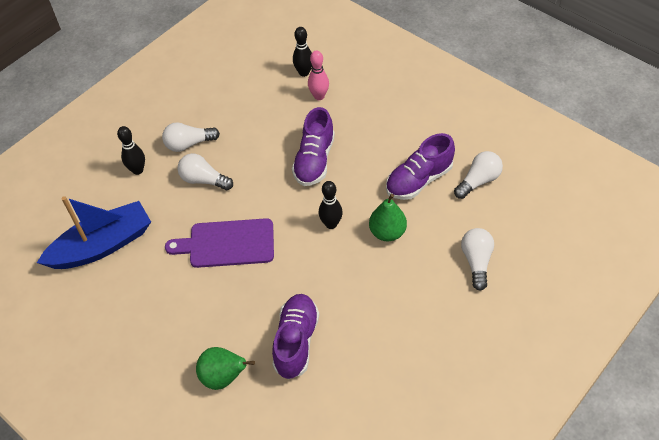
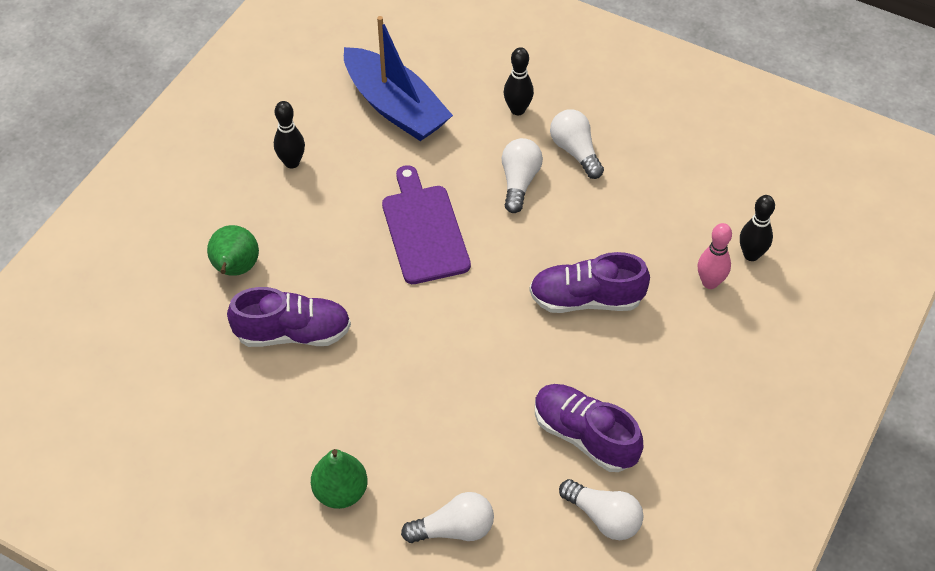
camera: 75 degrees right, 0 degrees up
(331, 224) = (480, 339): black bowling pin -> black bowling pin (292, 162)
(387, 232) = (481, 409): green pear -> green pear (340, 492)

